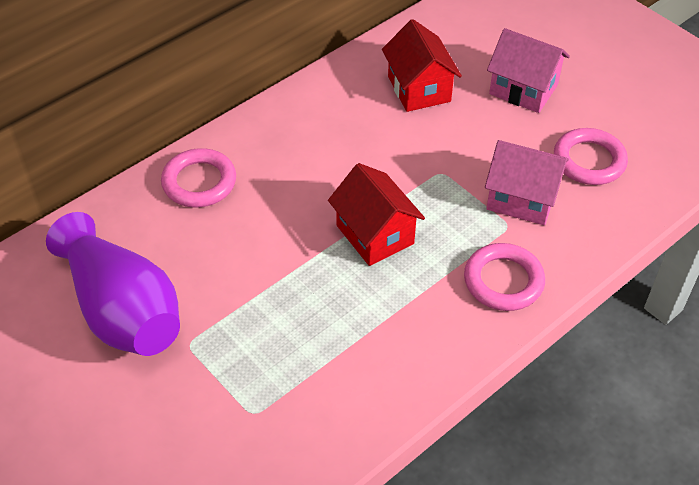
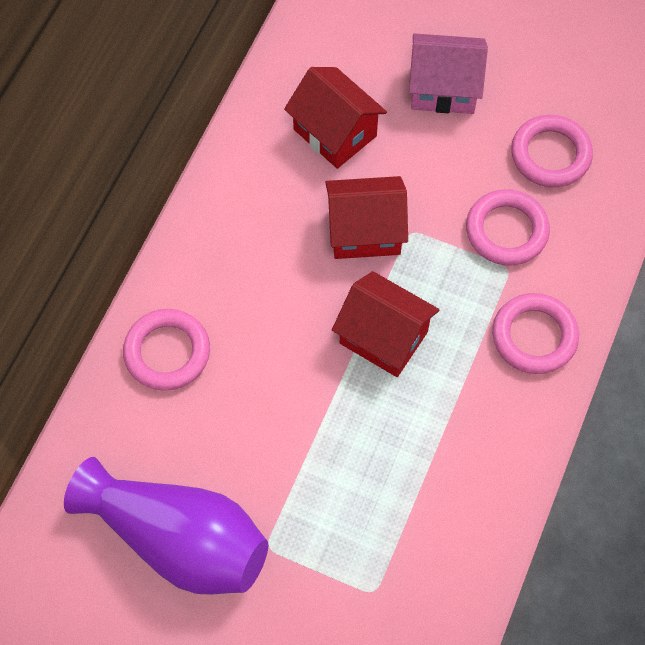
camera: 25 degrees left, 15 degrees up
(403, 159) = (365, 231): none -> red house
(521, 199) = (506, 231): pink house -> pink ring

